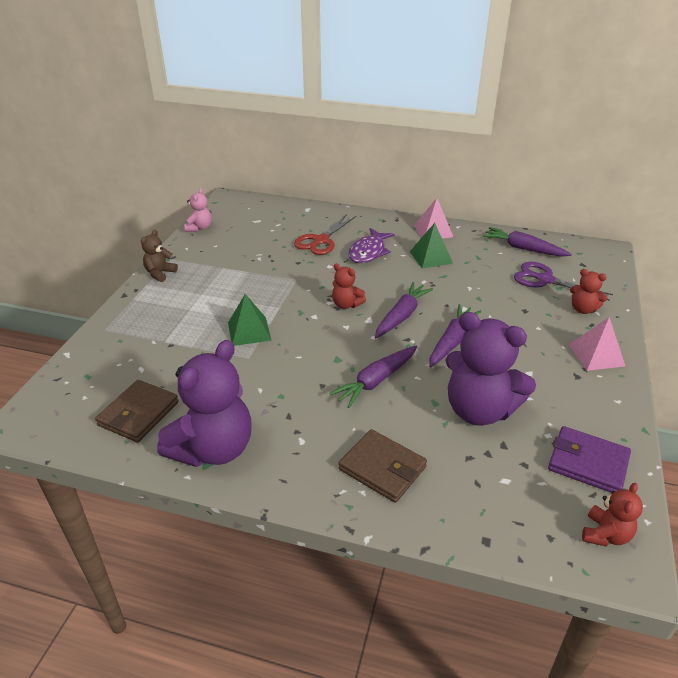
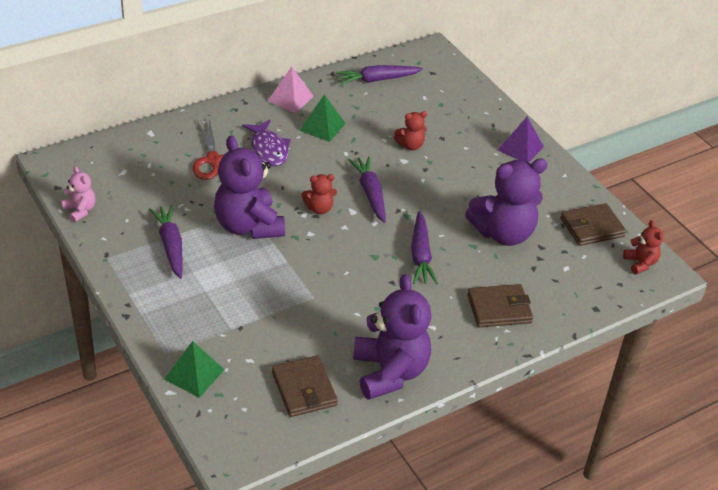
camera: 50 degrees left, 5 degrees up
(160, 273) = (123, 277): brown teddy bear -> none
(249, 331) = (281, 277): green pyramid -> green pyramid (194, 374)
(280, 288) = (248, 226): none -> purple teddy bear
(452, 341) = (428, 193): purple carrot -> purple carrot (171, 245)
(545, 280) = (425, 102): purple scissors -> none
(583, 309) = (475, 115): red teddy bear -> red teddy bear (410, 145)
(587, 463) = (591, 227): purple wallet -> brown wallet
(596, 355) = (520, 148): pink pyramid -> purple pyramid

